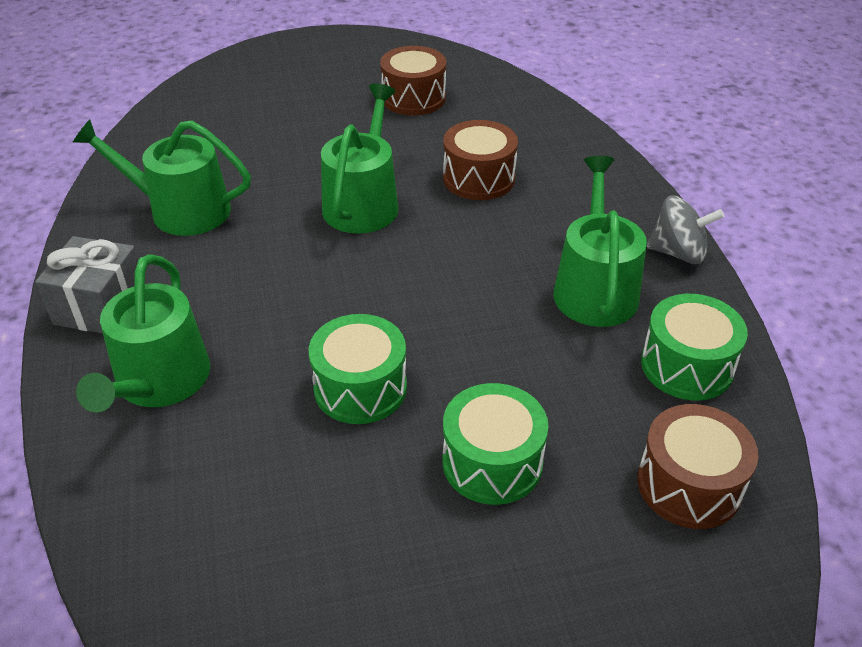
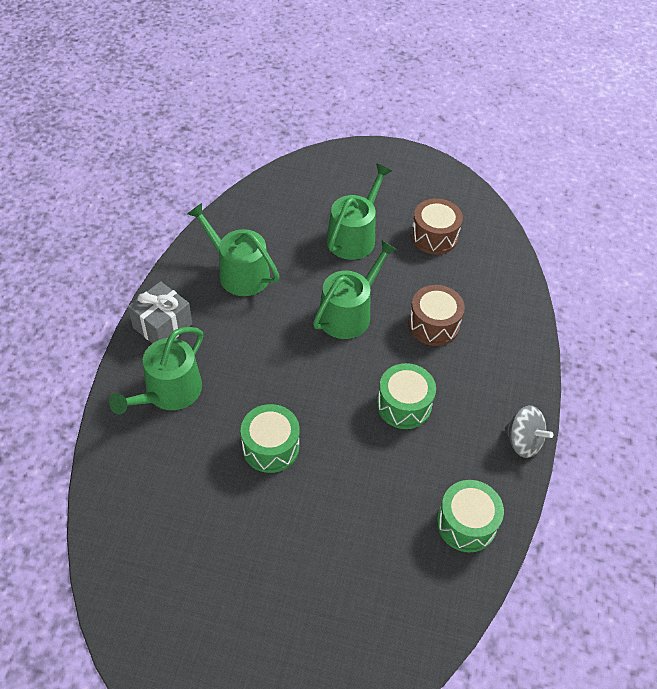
camera: 25 degrees right, 10 degrees up
(492, 462) = (312, 529): green drum -> green drum (404, 405)
(594, 288) = (449, 443): green watering can -> green watering can (354, 236)
(689, 485) = (410, 597): brown drum -> none

